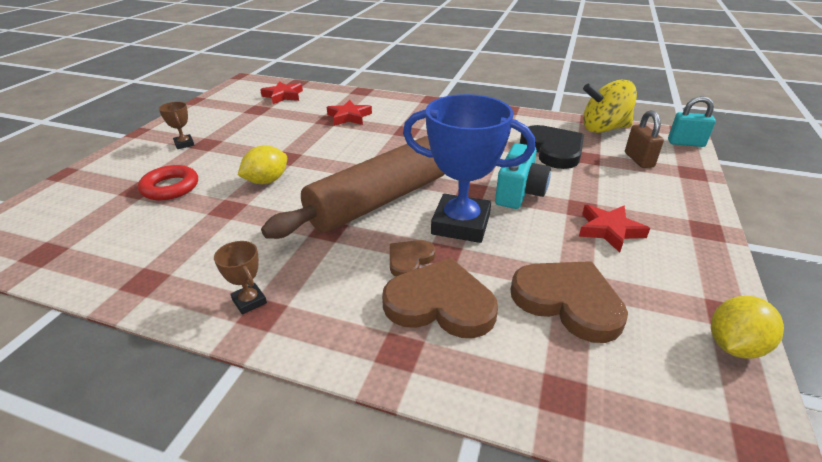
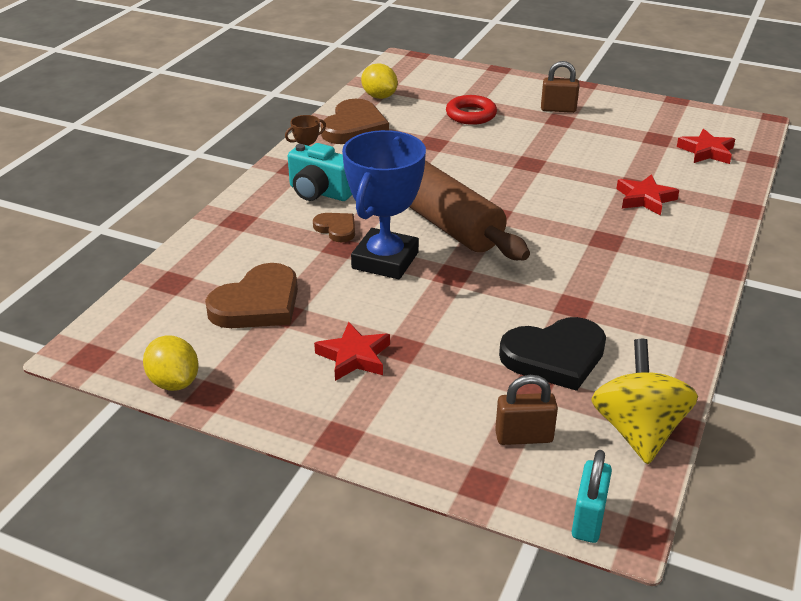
camera: 95 degrees right, 0 degrees up
(184, 144) = (558, 109): brown trophy -> brown padlock
(267, 181) = (479, 157): yellow lemon -> yellow lemon (379, 96)
(440, 304) = (277, 240): brown heart -> brown heart (354, 127)
(519, 193) = (441, 307): turquoise camera -> turquoise camera (319, 192)

